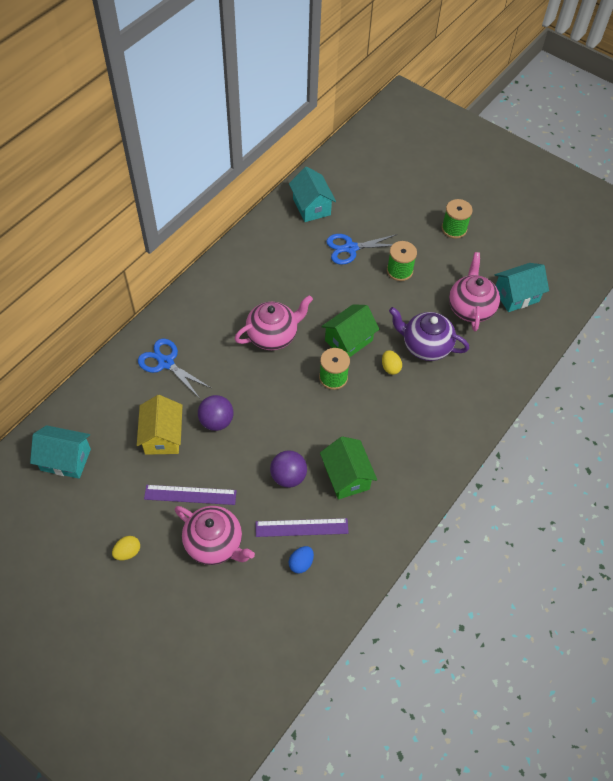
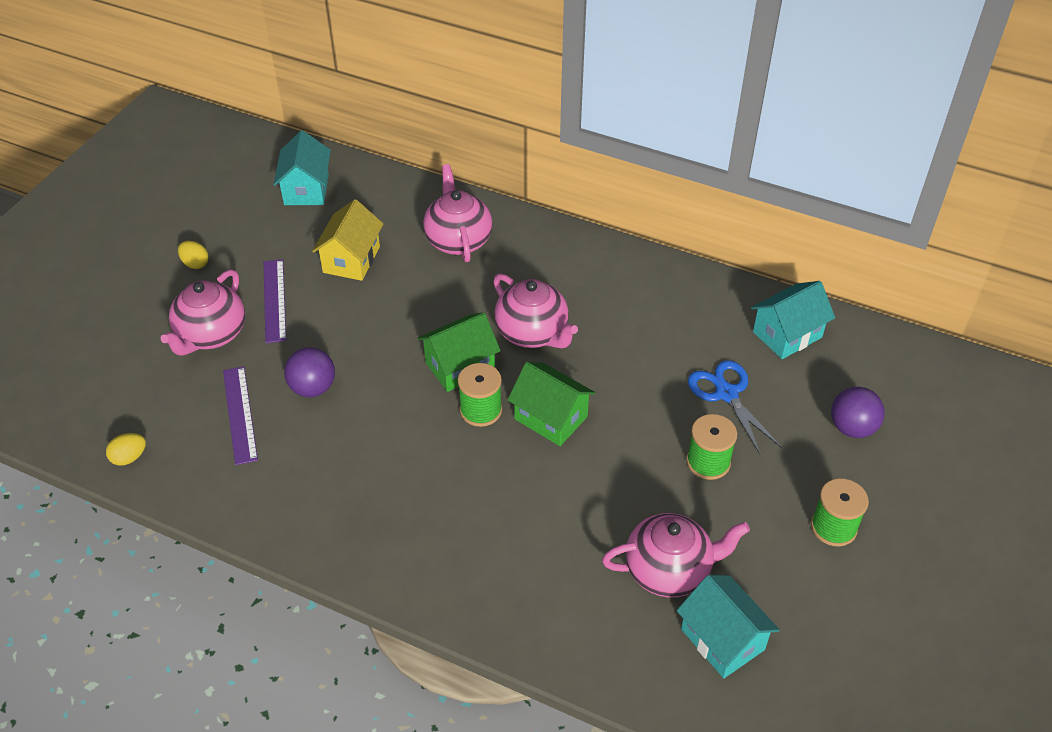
camera: 80 degrees right, 10 degrees down
(162, 436) = (351, 259): yellow house -> yellow house turned 60 degrees counterclockwise
(166, 363) = (458, 240): blue scissors -> pink teapot
(216, 421) = (382, 303): purple ball -> purple ball (852, 428)
(301, 563) = (189, 422): blue egg -> none
(346, 476) = (322, 450): green house -> green house (460, 366)
(390, 367) = (517, 475): yellow egg -> yellow egg (129, 457)
(425, 346) = (571, 515): purple teapot -> none

